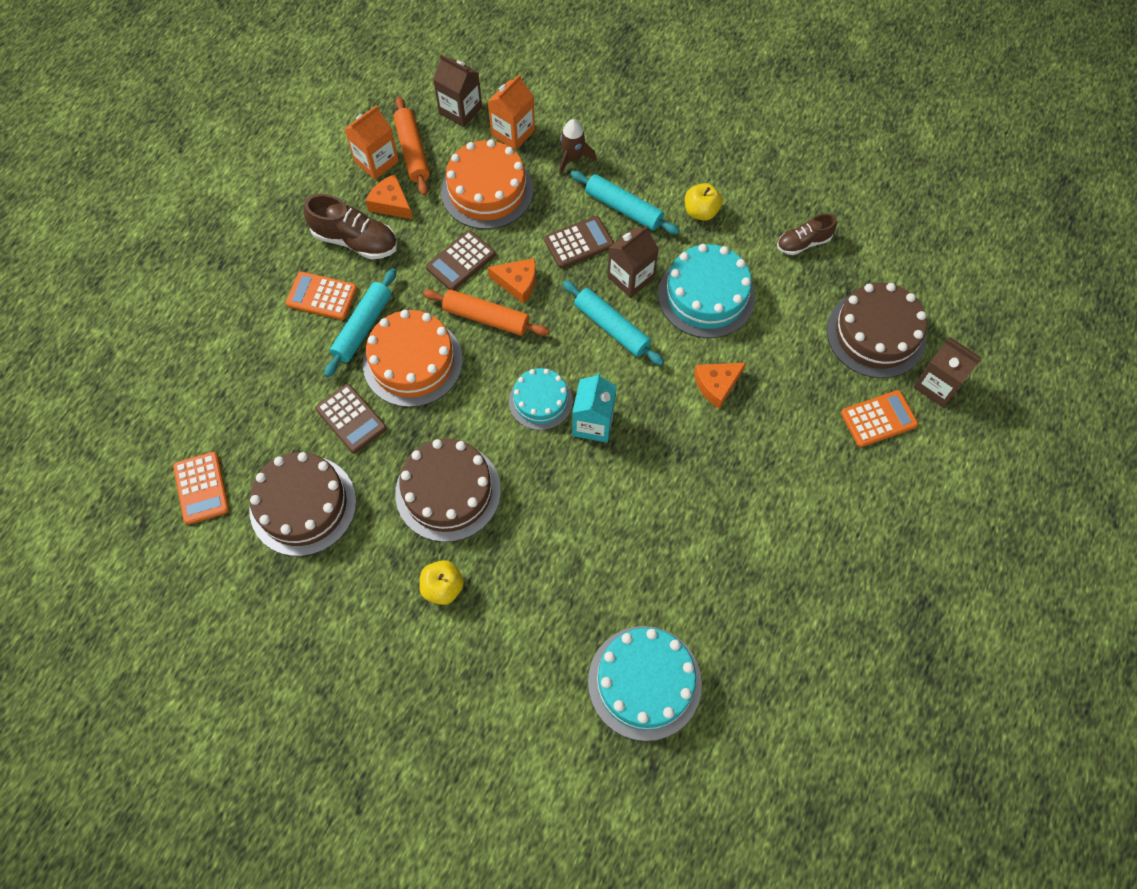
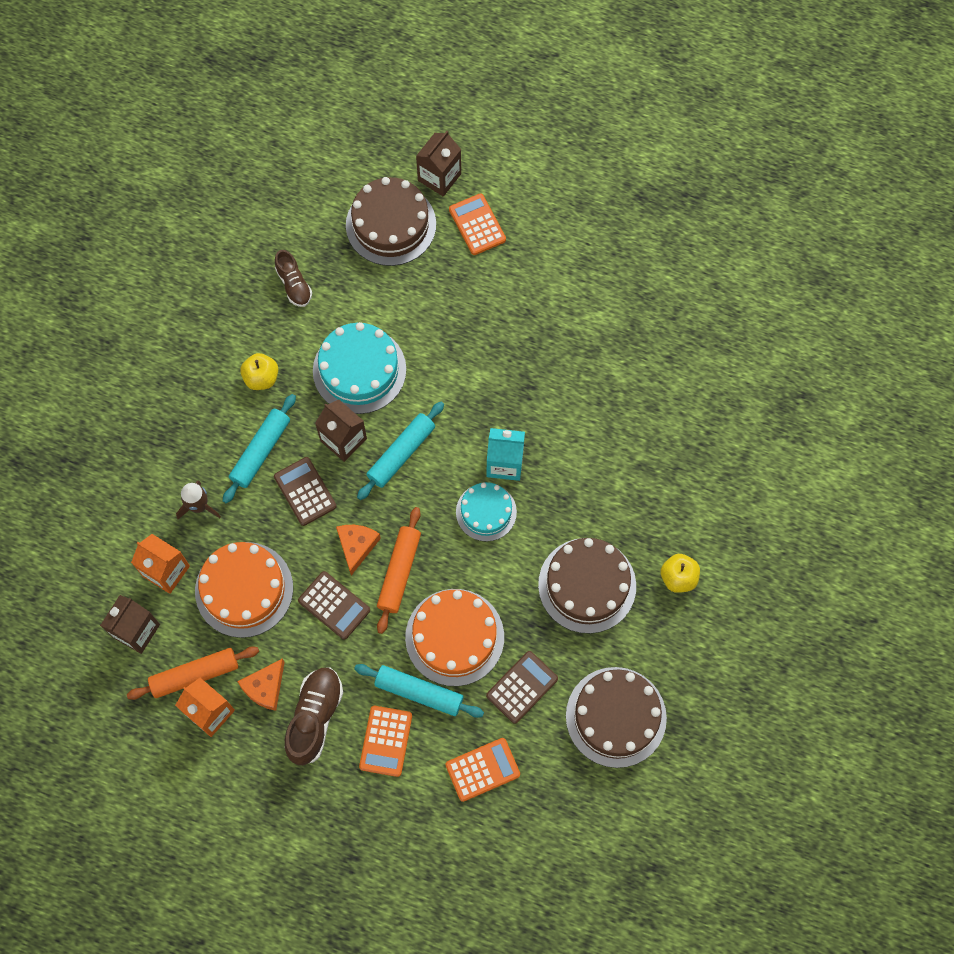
camera: 95 degrees left, 5 degrees up
(201, 488) = (610, 819): orange calculator -> orange calculator (482, 769)
(644, 682) = (736, 405): turquoise cake -> none
(716, 385) = (455, 358): orange cheese -> none

